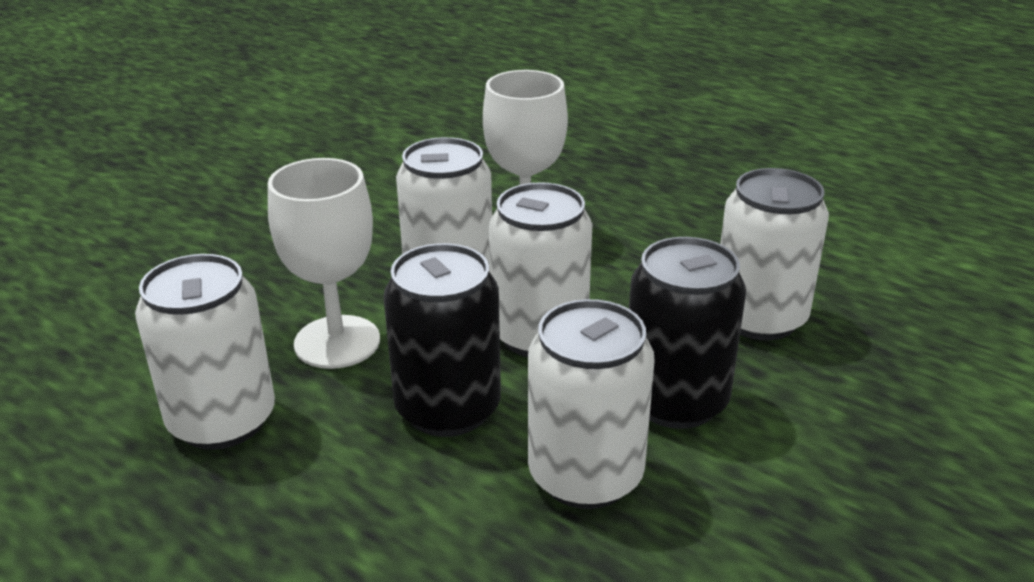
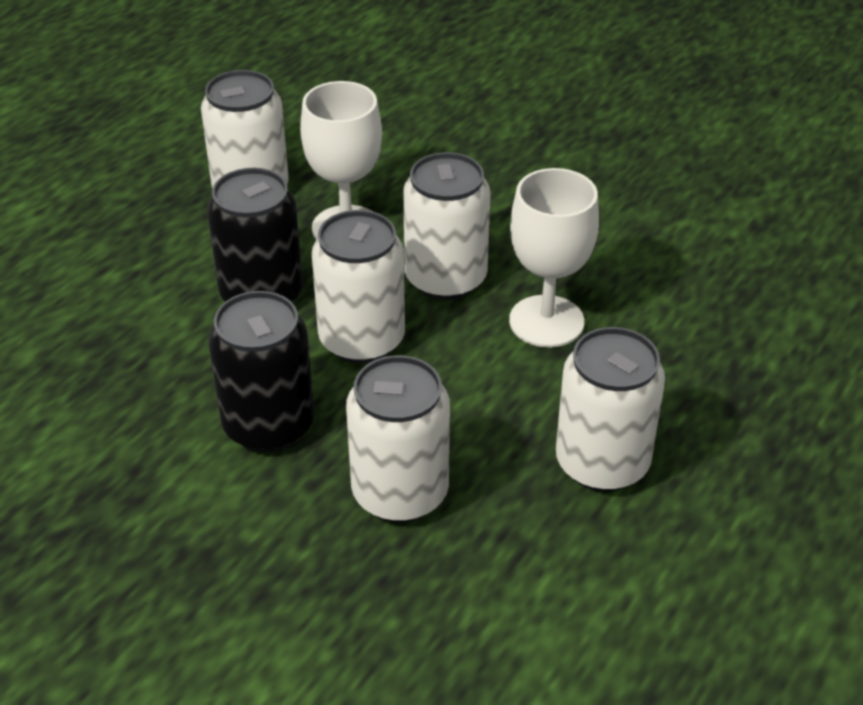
camera: 85 degrees right, 10 degrees up
(585, 475) = (180, 372): white can -> white can (602, 463)

